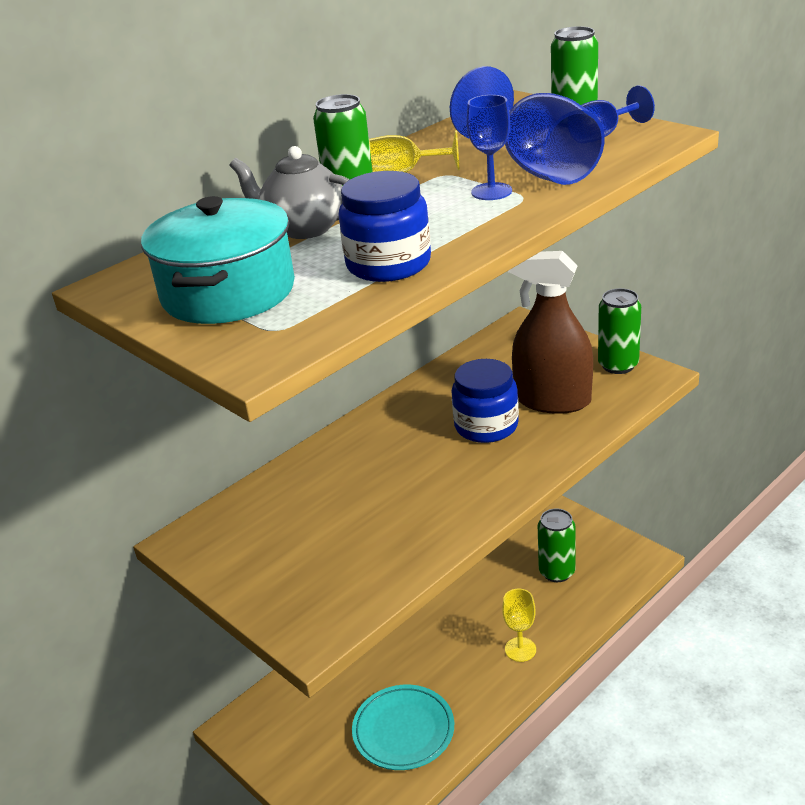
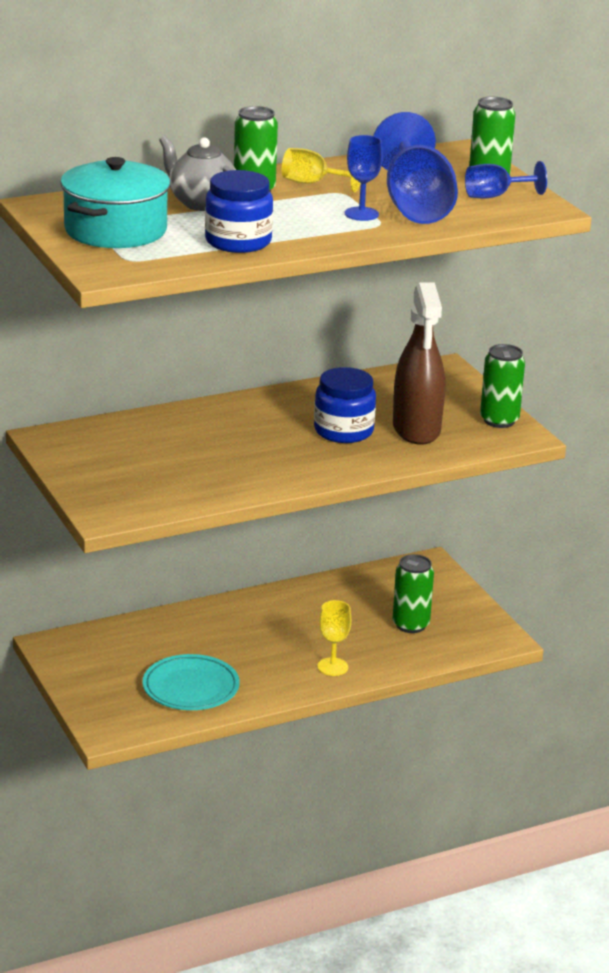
camera: 15 degrees right, 5 degrees down
(552, 400) = (416, 429): brown spray bottle -> brown spray bottle turned 135 degrees counterclockwise

